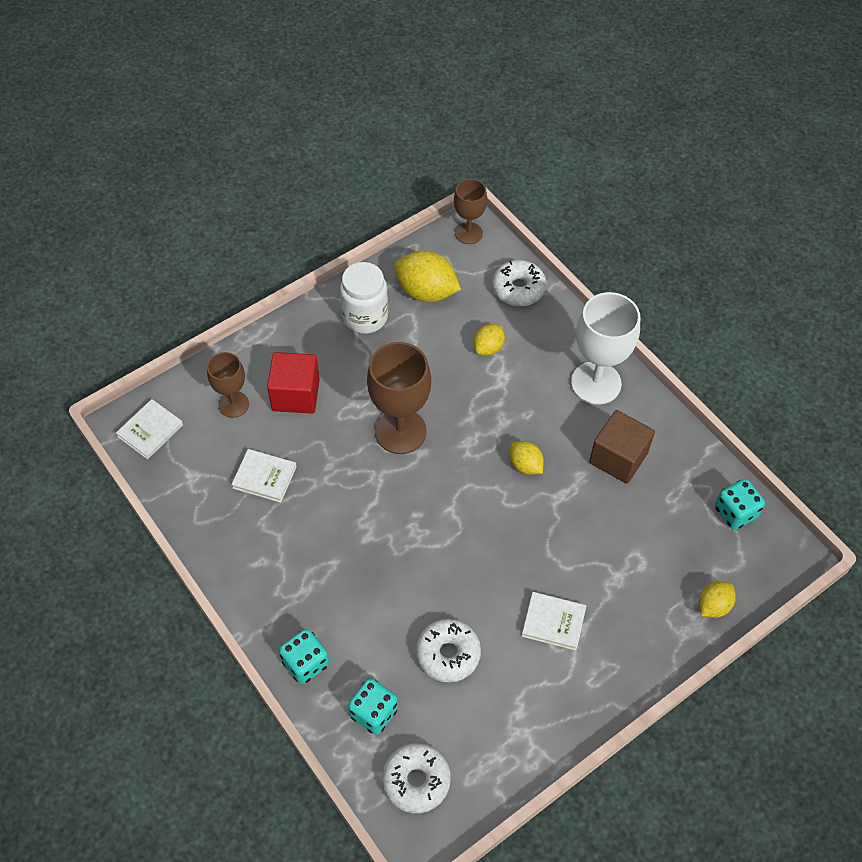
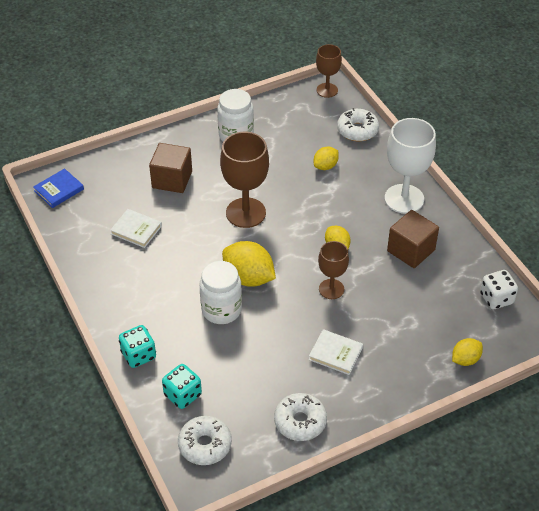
camera: 10 degrees right, 10 degrees down
(150, 431) = (59, 190): white book -> blue book
(233, 404) = (124, 180): brown goblet -> brown goblet (331, 289)
(296, 394) = (172, 179): red cube -> brown cube
(398, 580) = (221, 310): none -> white jar
(426, 292) = (286, 124): yellow lemon -> yellow lemon (248, 278)
(448, 654) = (249, 364): white donut -> white donut (300, 421)
(735, 512) = (496, 298): turquoise dice -> white dice

